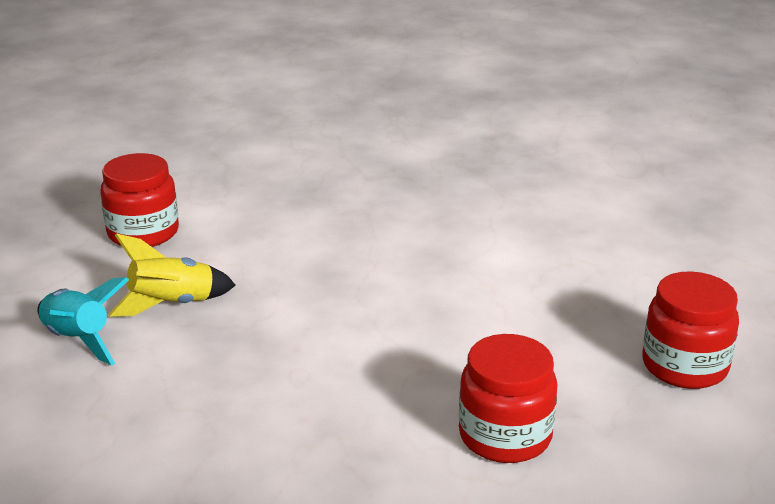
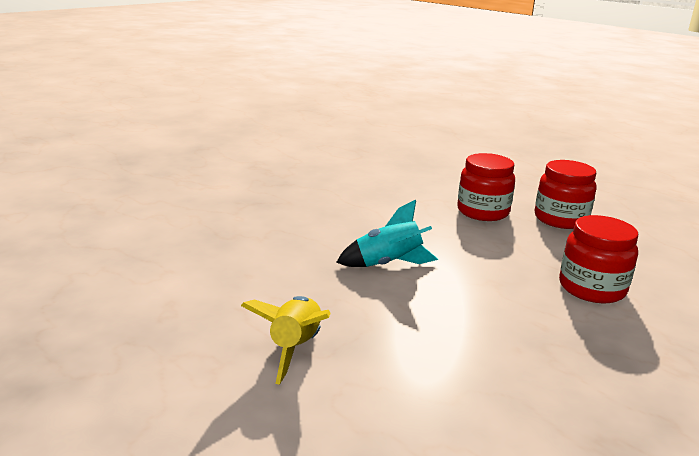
camera: 55 degrees left, 5 degrees down
(78, 340) = (289, 419): turquoise rocket -> turquoise rocket (388, 264)
(143, 233) = (156, 320): red jar -> red jar (483, 212)

